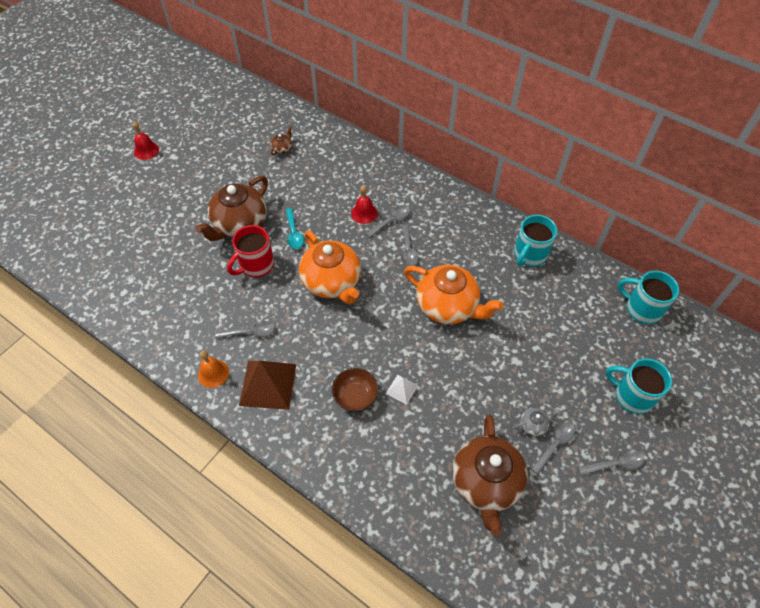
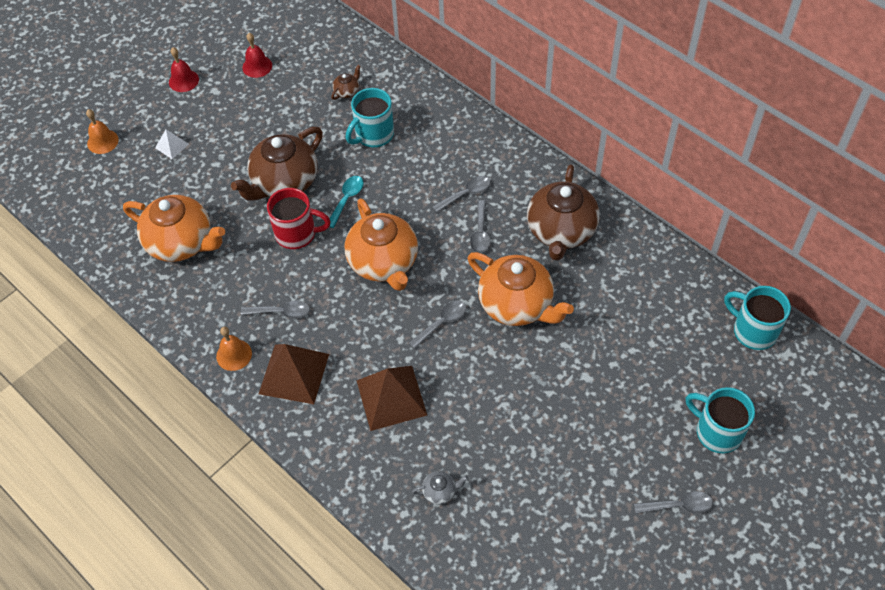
camera: 10 degrees right, 0 degrees up
(81, 204) = (102, 141): none -> orange bell
(157, 281) = (181, 242): none -> orange teapot
(256, 265) = (297, 234): red mug -> red mug turned 135 degrees counterclockwise
(294, 233) = (347, 199): turquoise spoon -> turquoise spoon turned 150 degrees counterclockwise
(355, 396) = (391, 397): brown bowl -> brown pyramid
(364, 213) = (435, 182): red bell -> red bell (257, 66)
(402, 389) = (446, 395): white pyramid -> white pyramid (172, 146)
(486, 483) = (525, 509): brown teapot -> brown teapot (561, 231)
(529, 255) = (628, 252): turquoise mug -> turquoise mug (373, 135)
(533, 425) = (592, 452): grey teapot -> grey teapot (440, 491)
(555, 444) = (613, 476): grey spoon -> grey spoon (442, 323)

